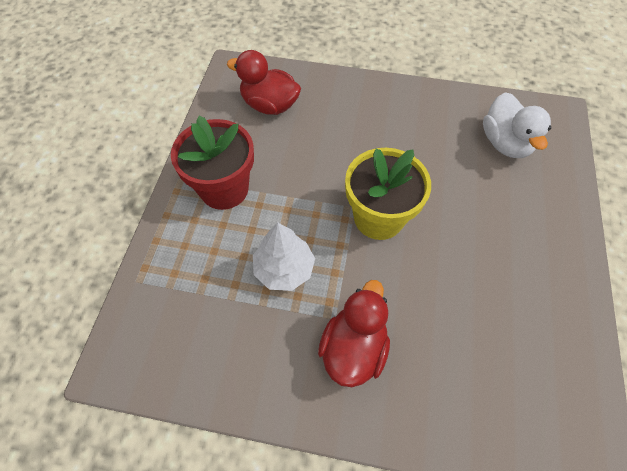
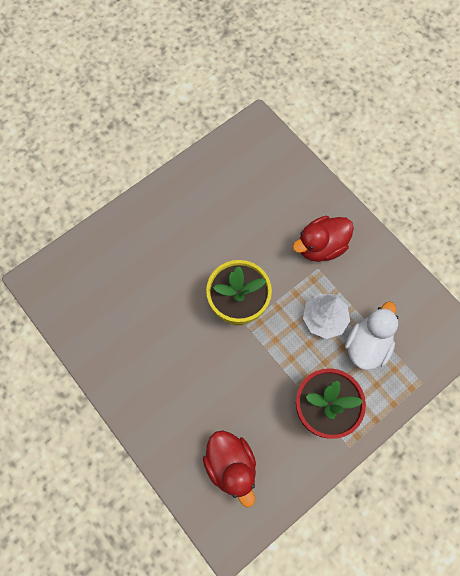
camera: 140 degrees left, 10 degrees up
(505, 143) = (100, 290): white duck -> white duck (367, 345)

